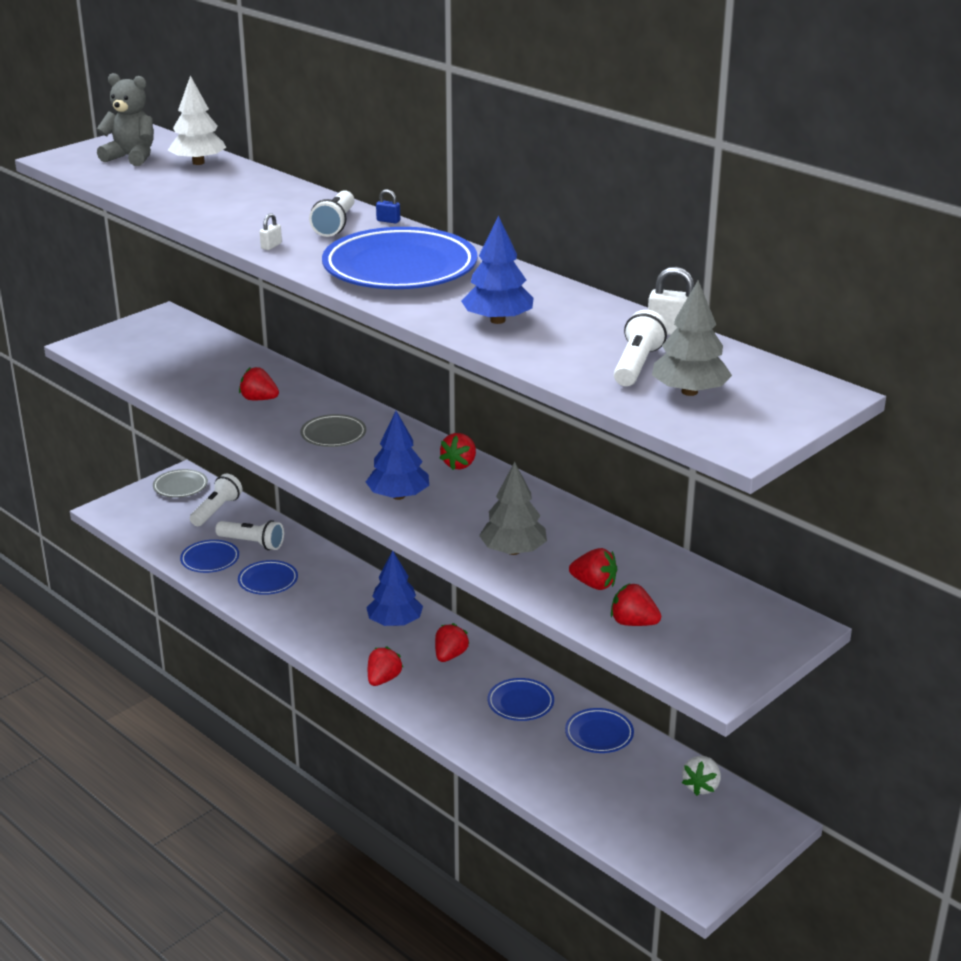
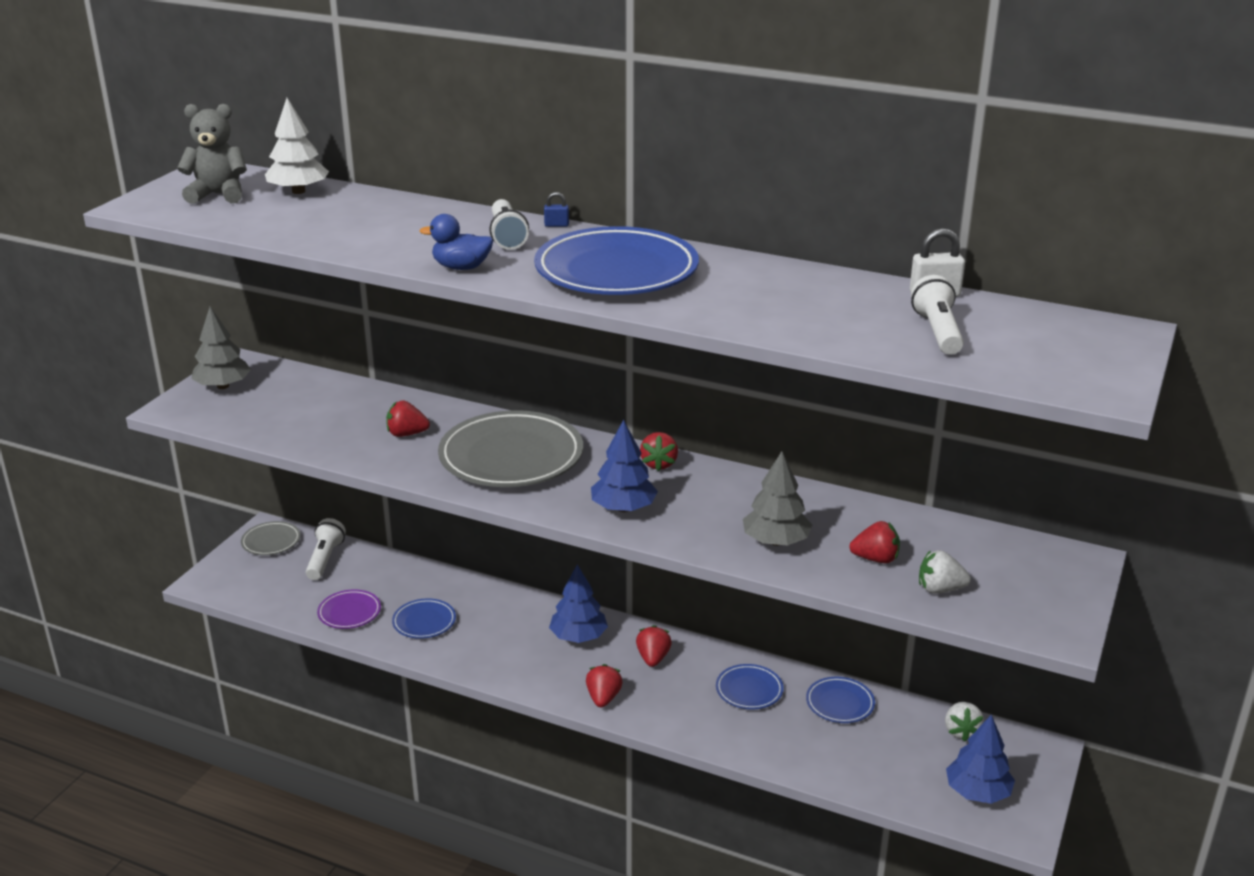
camera: 20 degrees left, 0 degrees up
(210, 560) = (349, 613): blue plate -> purple plate
(252, 543) = (384, 586): white flashlight -> none
(271, 246) = (461, 267): white padlock -> blue duck
(333, 435) = (511, 457): grey plate -> grey plate, size x2.08
(497, 320) = (764, 309): blue tree -> blue tree (977, 792)
(633, 623) = (940, 589): red strawberry -> white strawberry
(689, 392) = (1011, 349): grey tree -> grey tree (223, 386)

